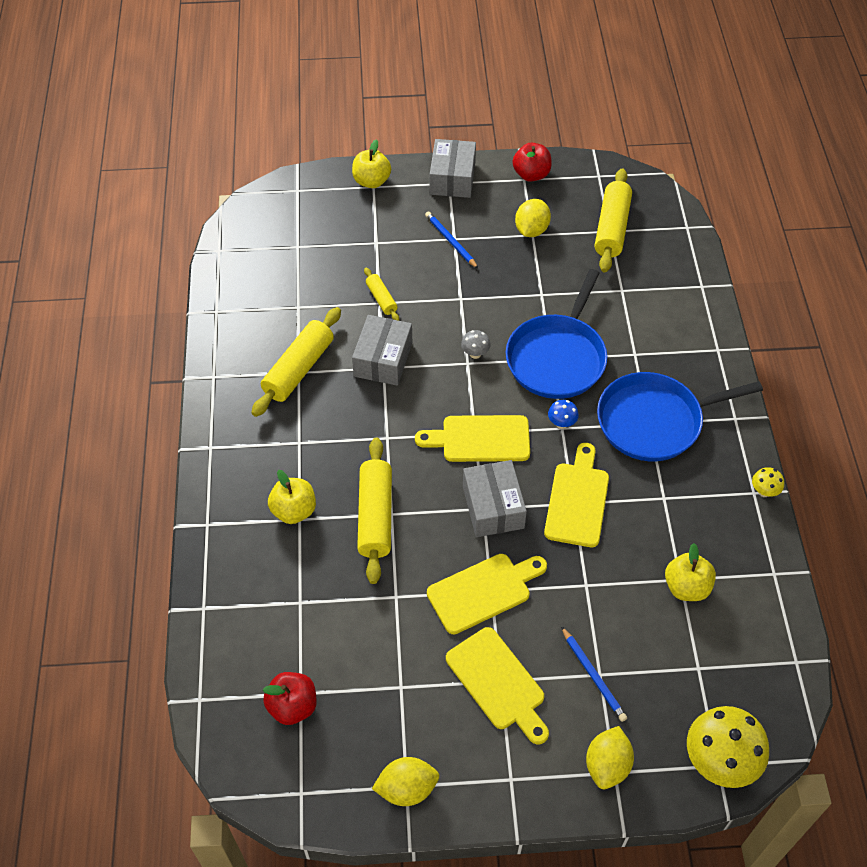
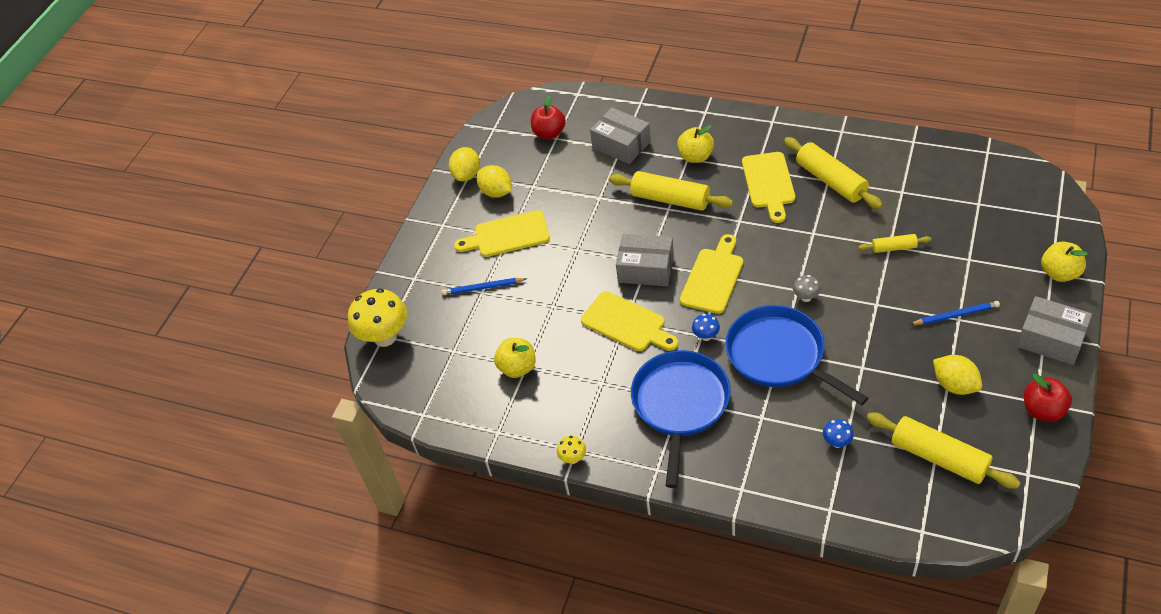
camera: 120 degrees right, 5 degrees down
(383, 359) = (822, 234): grey box -> grey box (621, 145)
(483, 591) = (578, 245): yellow cutting board -> yellow cutting board (769, 183)
(607, 765) = (420, 276): yellow lemon -> yellow lemon (496, 192)
(633, 295) = (837, 442): none -> blue mushroom

